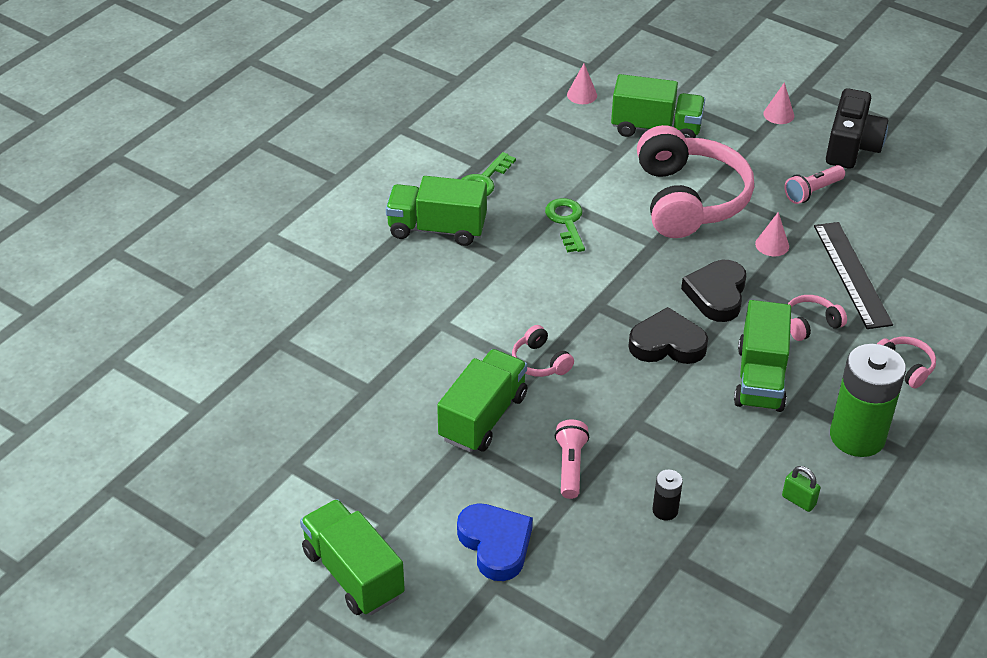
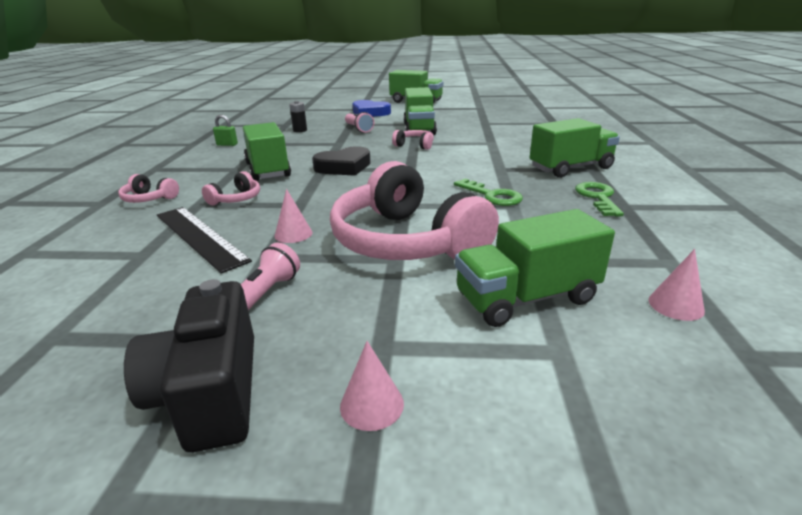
camera: 150 degrees right, 15 degrees down
(716, 294) = (325, 193): black heart -> none
(857, 436) = (191, 167): green battery -> none

